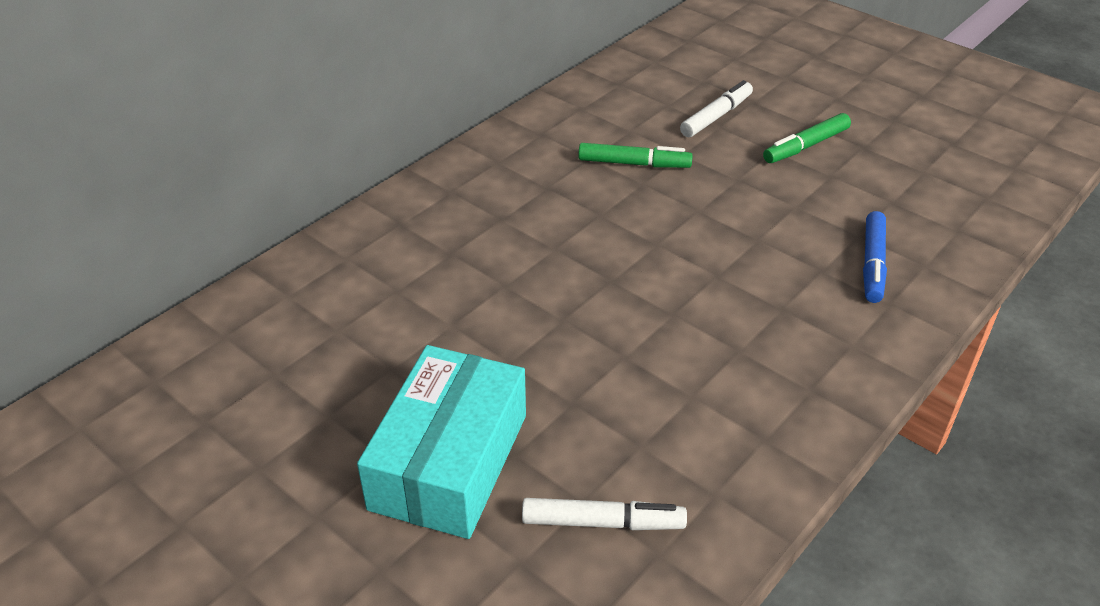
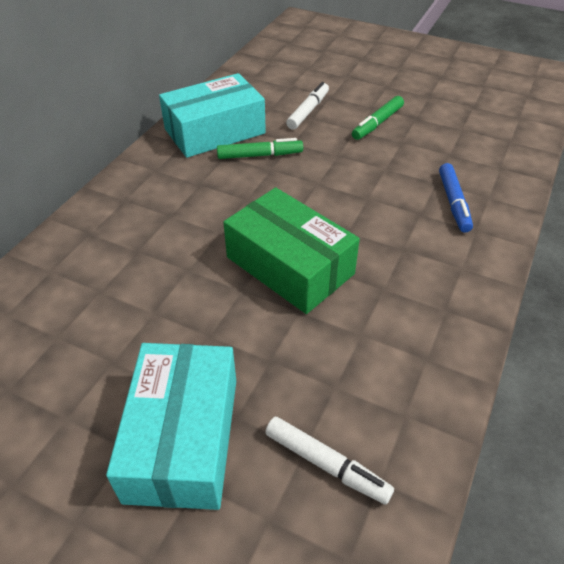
camera: 15 degrees left, 5 degrees up
(585, 125) = (215, 131): none -> turquoise box
(602, 523) = (326, 464): white marker -> white marker turned 45 degrees clockwise
(629, 302) = (289, 265): none -> green box

